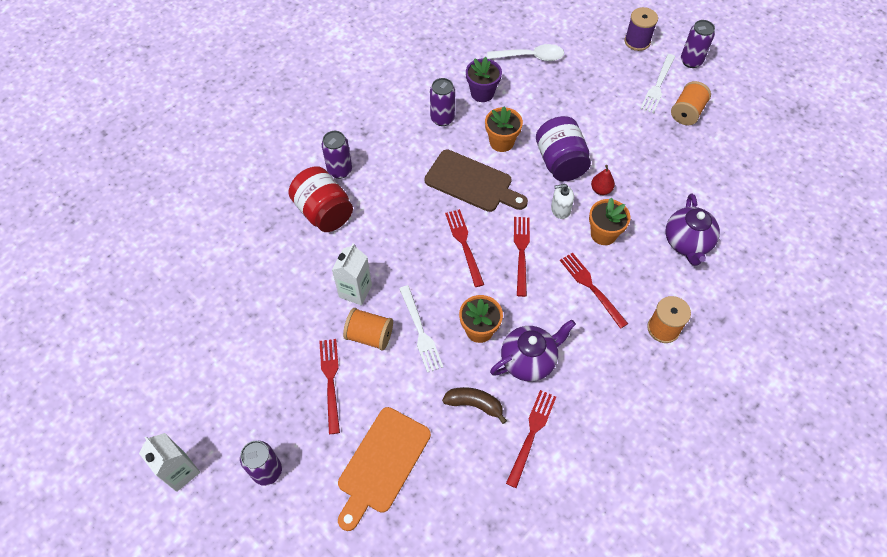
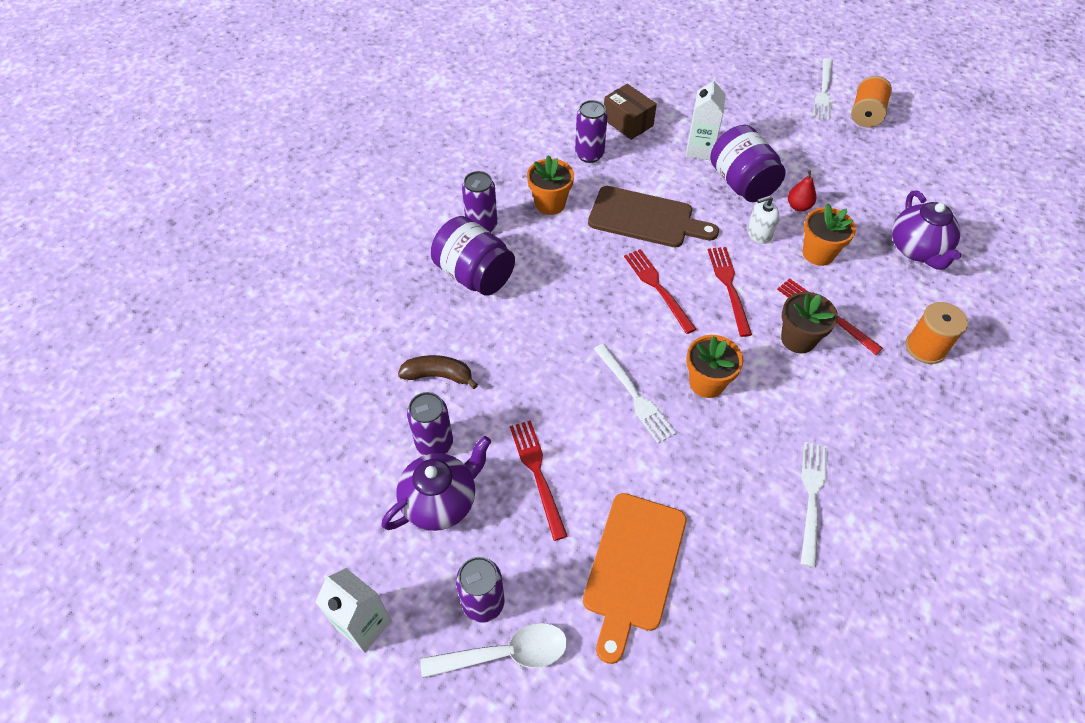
camera: 10 degrees left, 5 degrees down
(324, 212) = (475, 275): red jar -> purple jar
(355, 291) = (539, 360): white carton -> white carton (700, 150)
(369, 335) = (572, 410): orange spool -> none
(474, 404) = (729, 473): brown banana -> brown banana (438, 376)
(482, 93) = (627, 122): purple flower pot -> brown box
(501, 142) = (666, 171): orange flower pot -> orange flower pot (550, 204)
(529, 360) = (779, 409): purple teapot -> purple teapot (441, 501)
(530, 57) = (671, 79): white spoon -> white spoon (505, 654)
(531, 434) = (812, 497): red fork -> white fork
(562, 305) = (798, 339): none -> brown flower pot
(637, 41) = (785, 51): purple spool -> none
(691, 61) = (851, 63): purple can -> purple can (434, 444)

